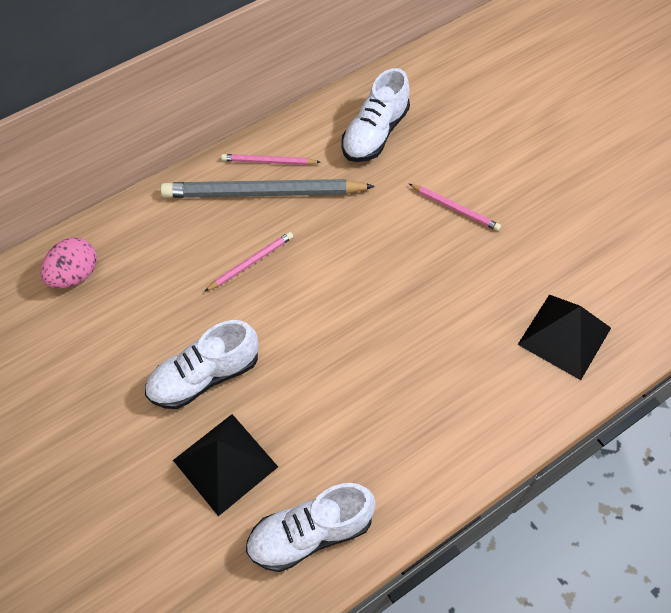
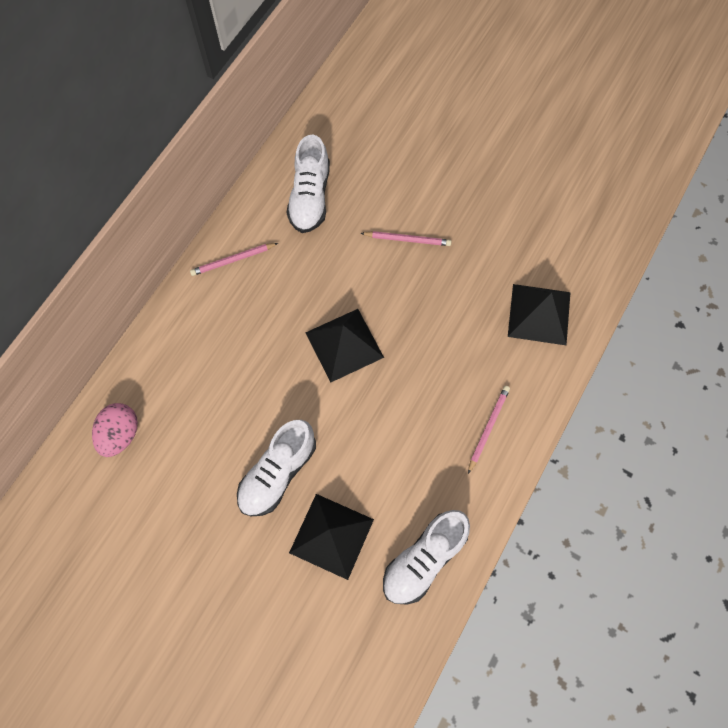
camera: 25 degrees left, 10 degrees up
(251, 262) = (265, 358): pink pencil -> pink pencil (488, 428)
(263, 193) = (243, 291): grey pencil -> none
(337, 282) = (344, 345): none -> black pyramid

